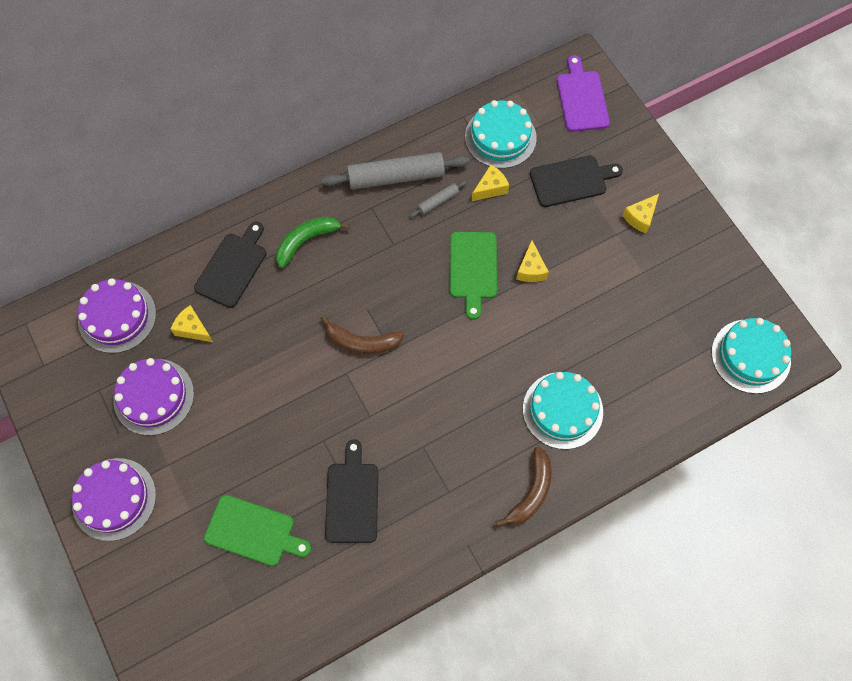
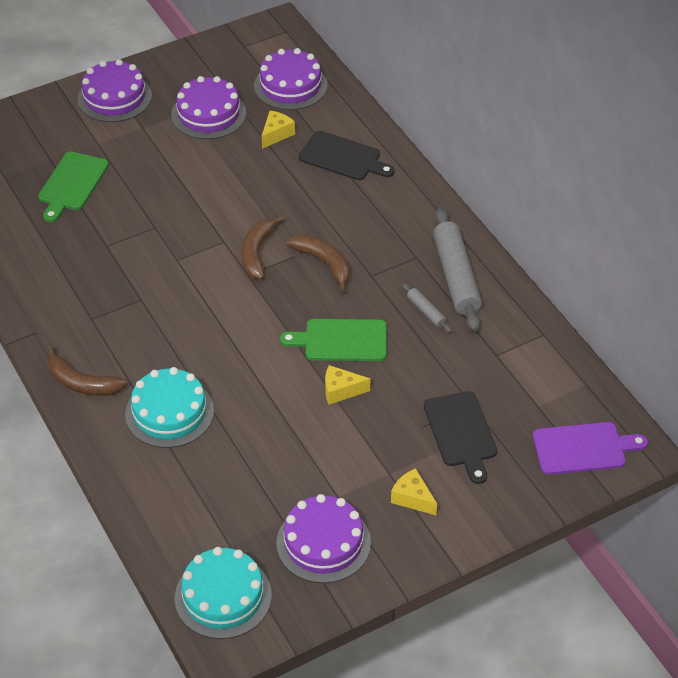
camera: 90 degrees right, 20 degrees down
(306, 241) = (374, 208): green banana -> none
(352, 498) = (94, 249): black cutting board -> none
(378, 283) = (324, 263): none -> brown banana
(490, 188) = (446, 357): yellow cheese -> none
(500, 137) = (517, 367): turquoise cake -> none
(690, 282) = (323, 543): none -> purple cake

